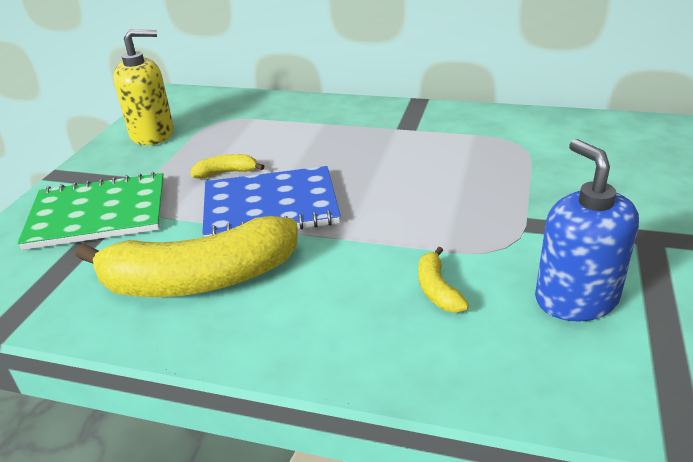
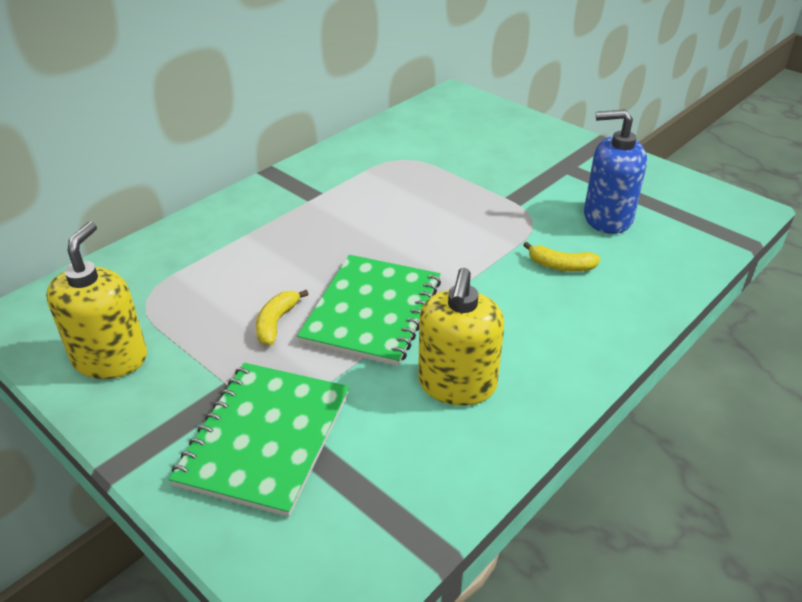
camera: 65 degrees left, 5 degrees up
(200, 280) = (457, 384): yellow banana -> yellow soap dispenser
(270, 206) = (372, 311): blue notebook -> green notebook

